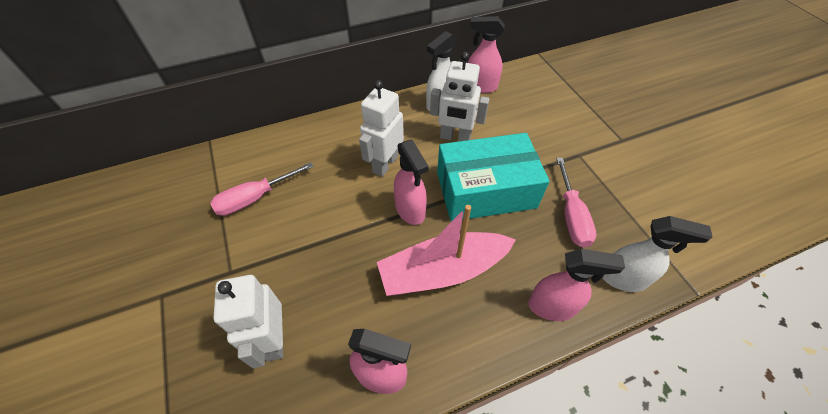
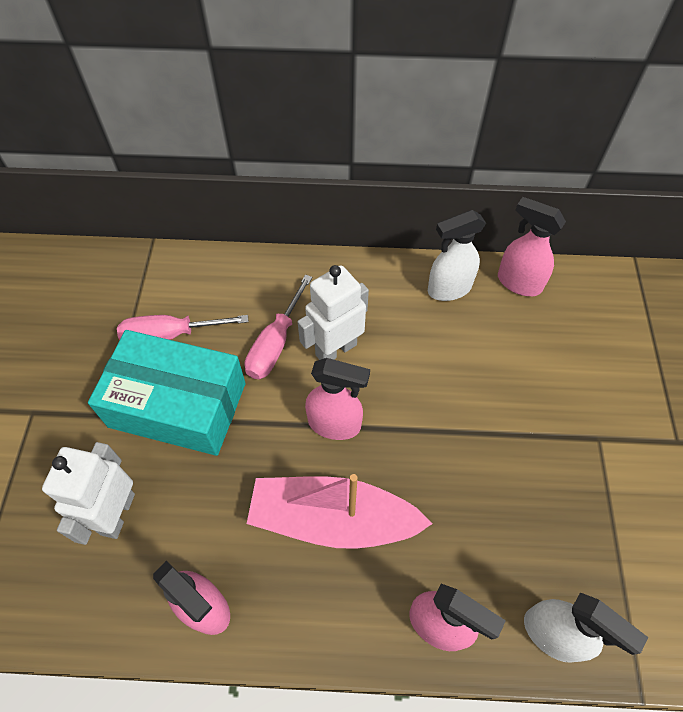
camera: 25 degrees right, 5 degrees up
(410, 210) = (335, 424): pink spray bottle -> pink spray bottle turned 75 degrees counterclockwise
(455, 137) = (443, 346): white robot -> none
(485, 190) = (442, 436): turquoise box -> turquoise box (178, 405)
(571, 215) = (535, 519): pink screwdriver -> pink screwdriver (275, 343)

